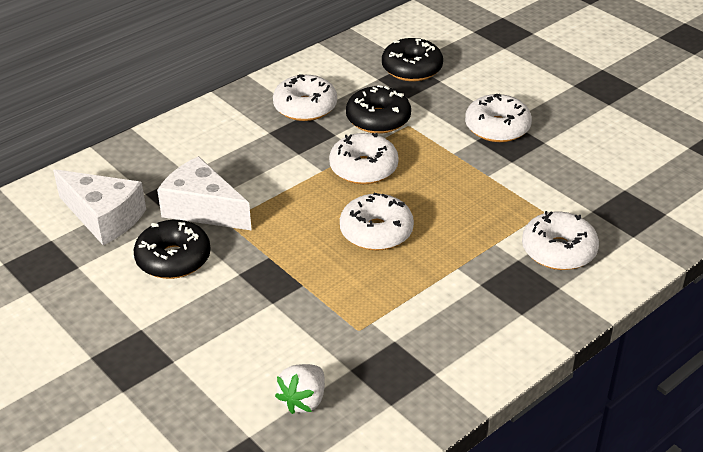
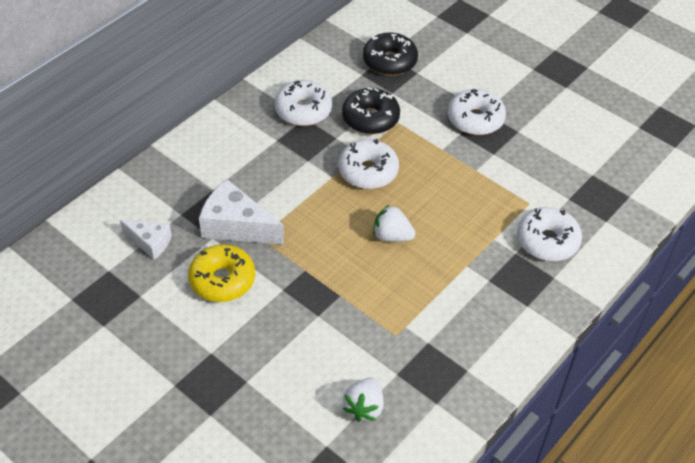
camera: 10 degrees left, 10 degrees up
(104, 217) = (150, 242): white cheese -> white cheese, size x0.60
(173, 259) = (222, 280): black donut -> yellow donut
(376, 232) = (392, 236): white donut -> white strawberry

